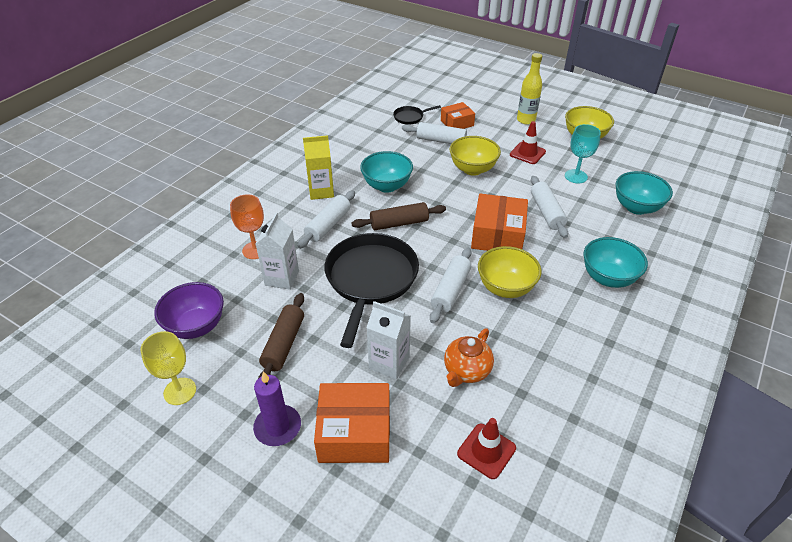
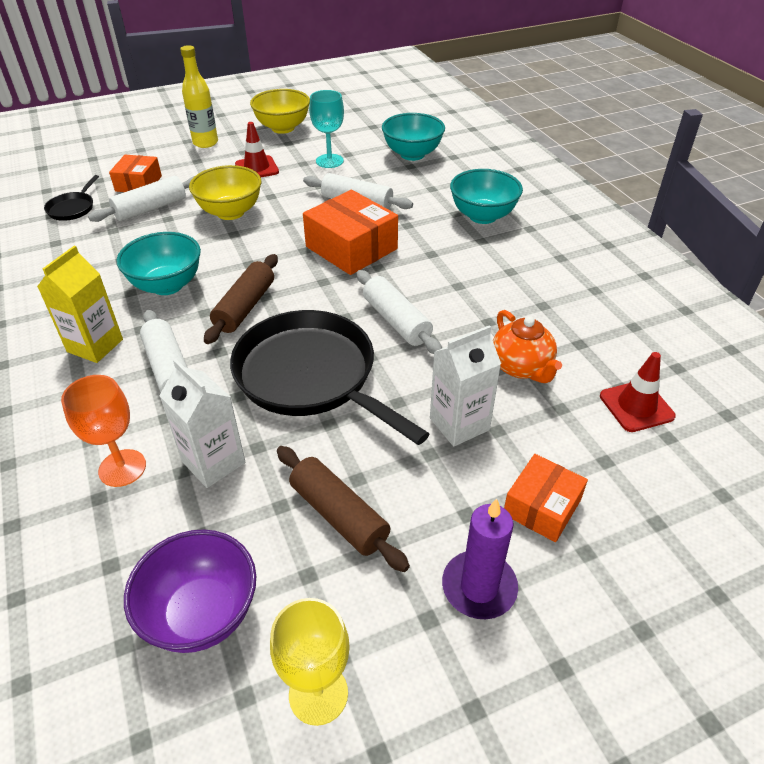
camera: 55 degrees left, 0 degrees up
(355, 432) = (542, 507): orange box -> orange box, size x0.61
(505, 288) = (432, 282): yellow bowl -> none

